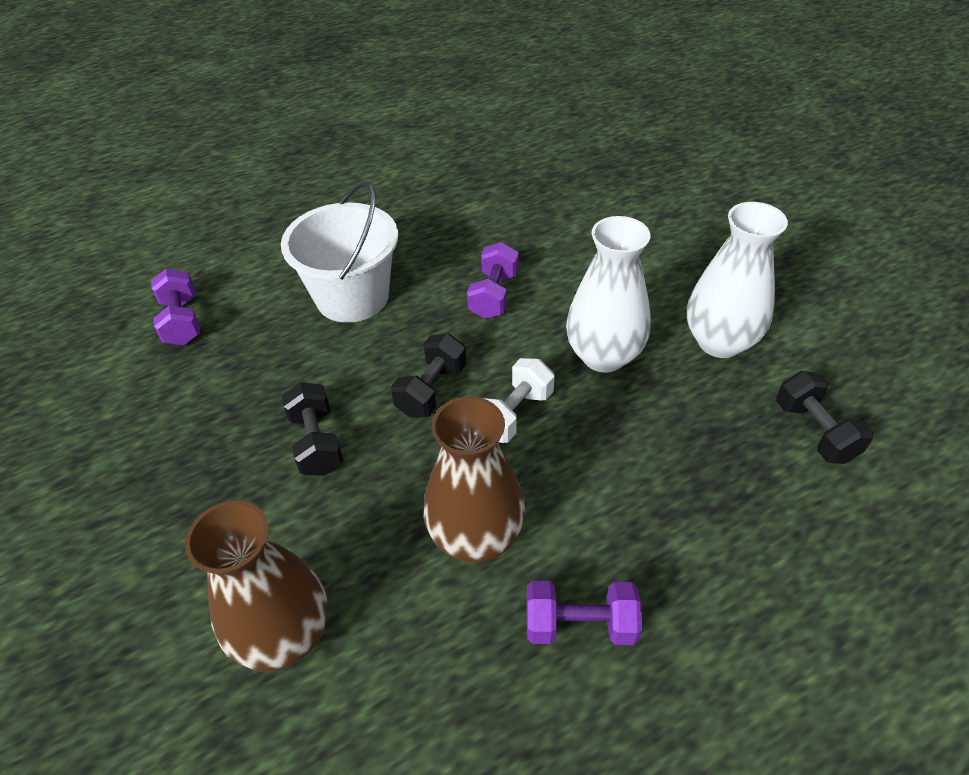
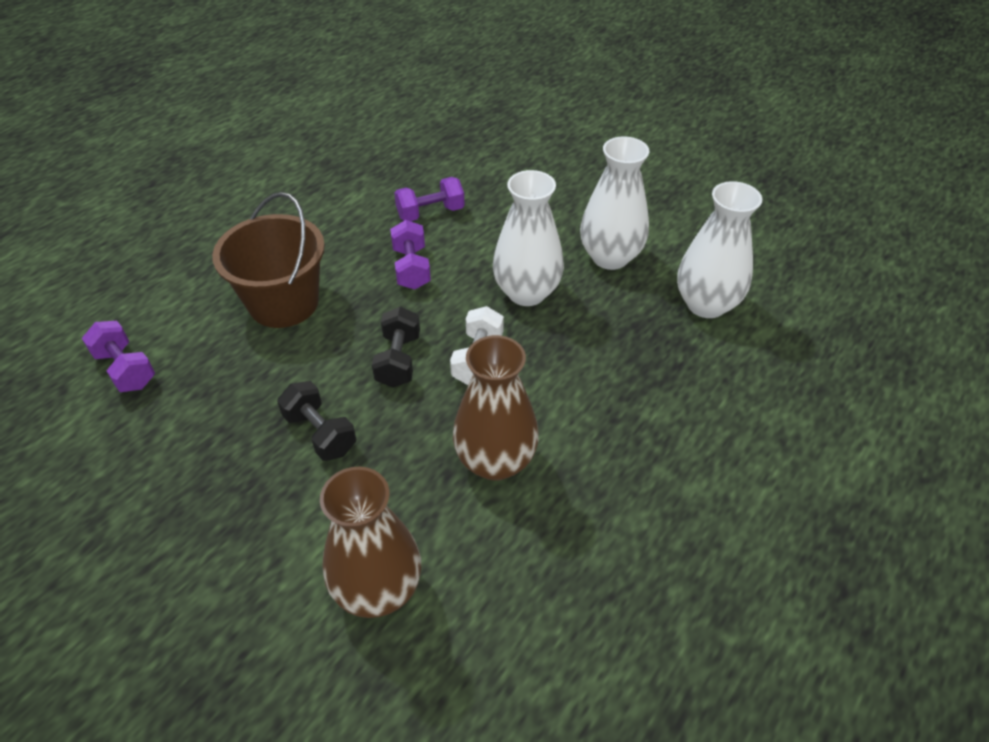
camera: 25 degrees left, 0 degrees up
(352, 297) = (283, 303): white bucket -> brown bucket
(580, 625) = (605, 495): purple dumbbell -> purple dumbbell (430, 213)
(814, 431) = (706, 304): black dumbbell -> white vase

